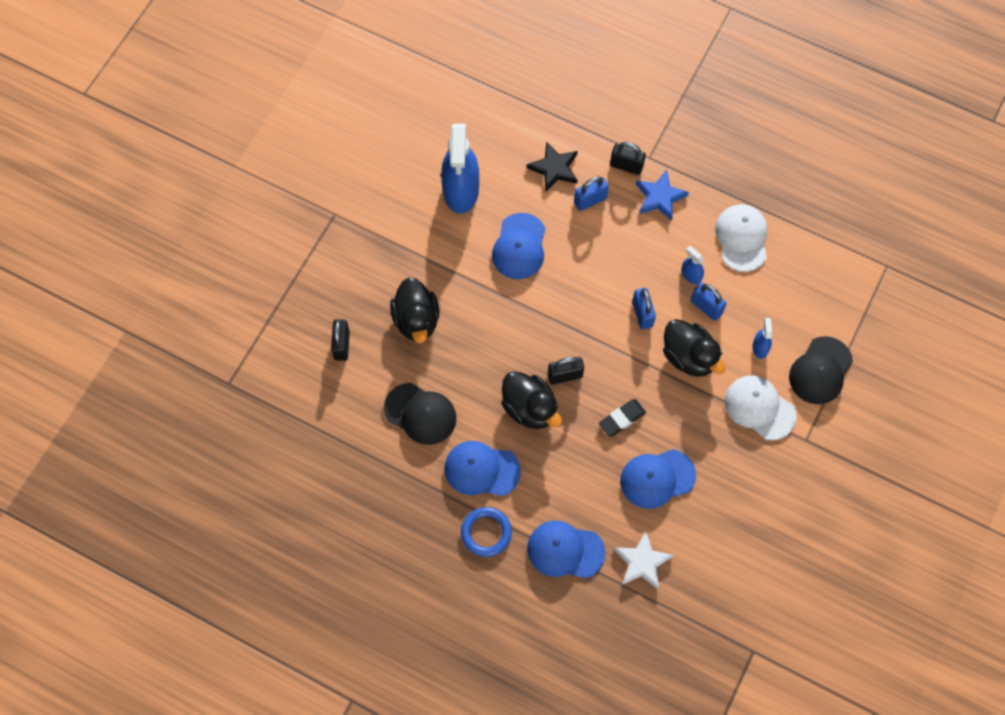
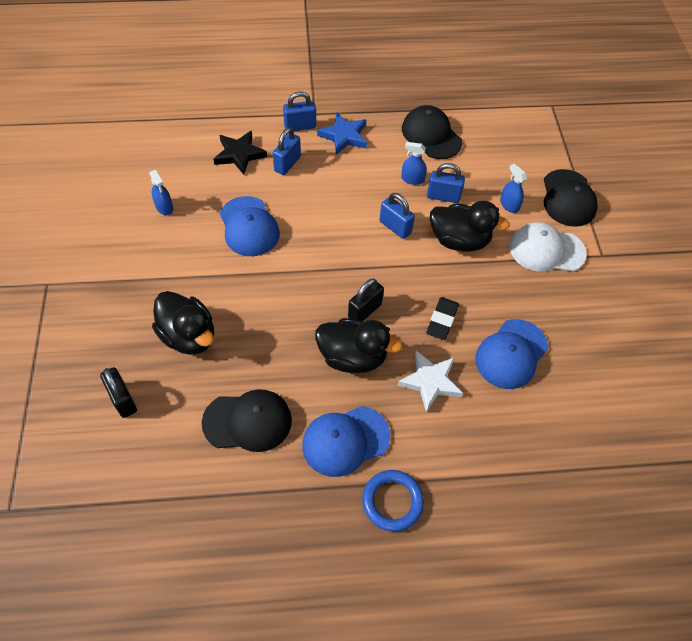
camera: 35 degrees left, 10 degrees down
(461, 190) = (164, 207): blue spray bottle -> blue spray bottle, size x0.43
(565, 550) = (480, 471): blue cap -> none
(626, 166) = (300, 126): black padlock -> blue padlock
(642, 562) = (557, 438): white star -> white star (430, 382)
(742, 238) = (431, 135): white cap -> black cap

